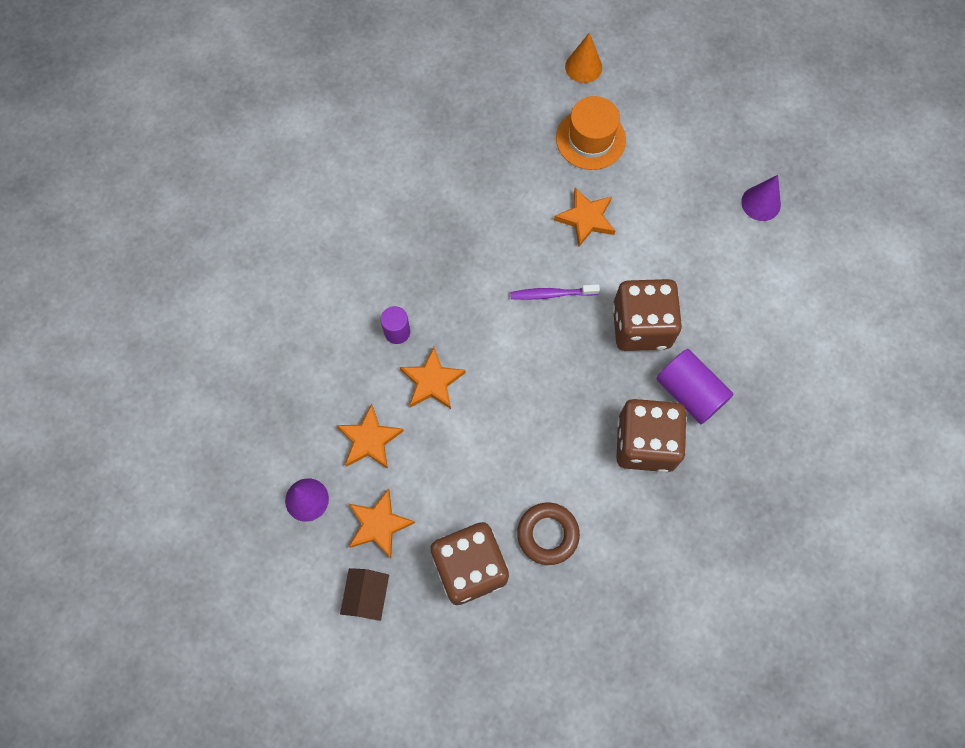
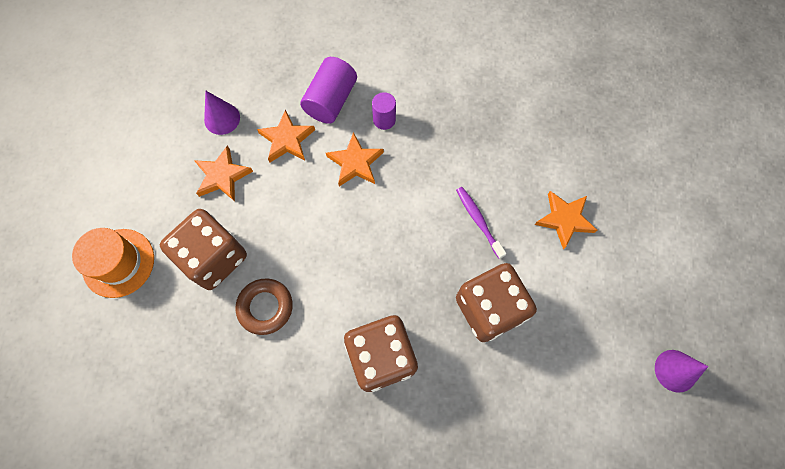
camera: 65 degrees right, 0 degrees up
(367, 596) = (164, 192): brown house -> none
(583, 67) = (709, 156): orange cone -> none
(590, 139) = (643, 191): orange hat -> orange hat (118, 263)
(689, 392) = (448, 378): purple cylinder -> purple cylinder (331, 100)

